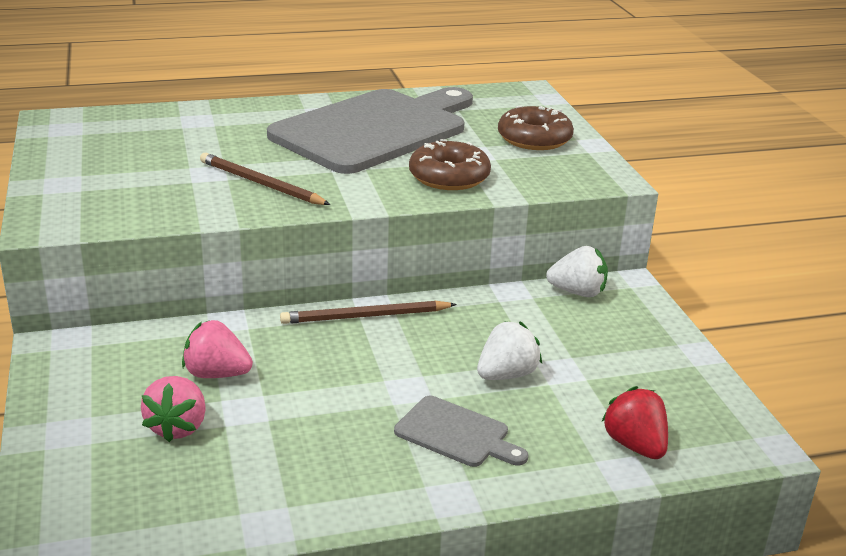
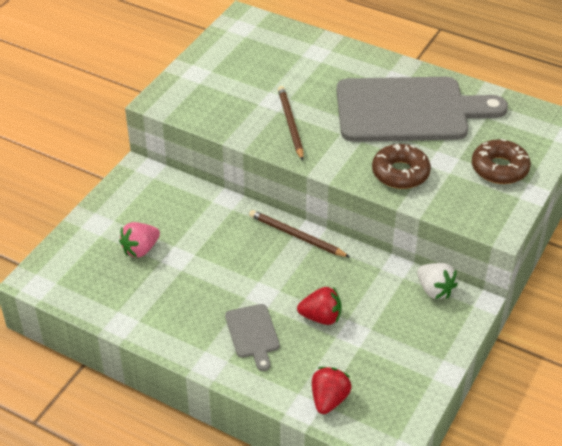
camera: 45 degrees right, 15 degrees up
(216, 374) = (187, 229): pink strawberry -> none
(506, 375) = (321, 317): white strawberry -> red strawberry

